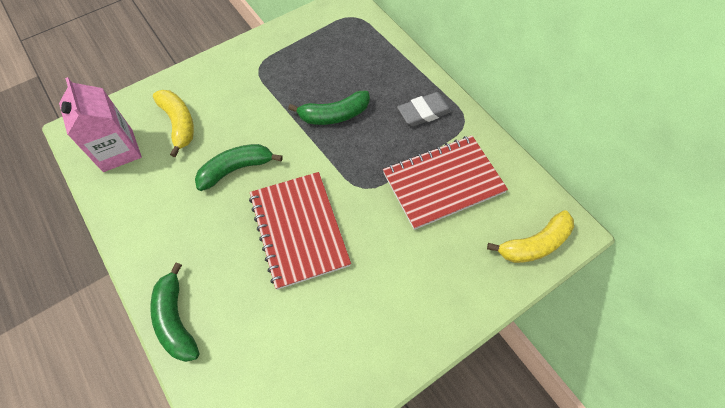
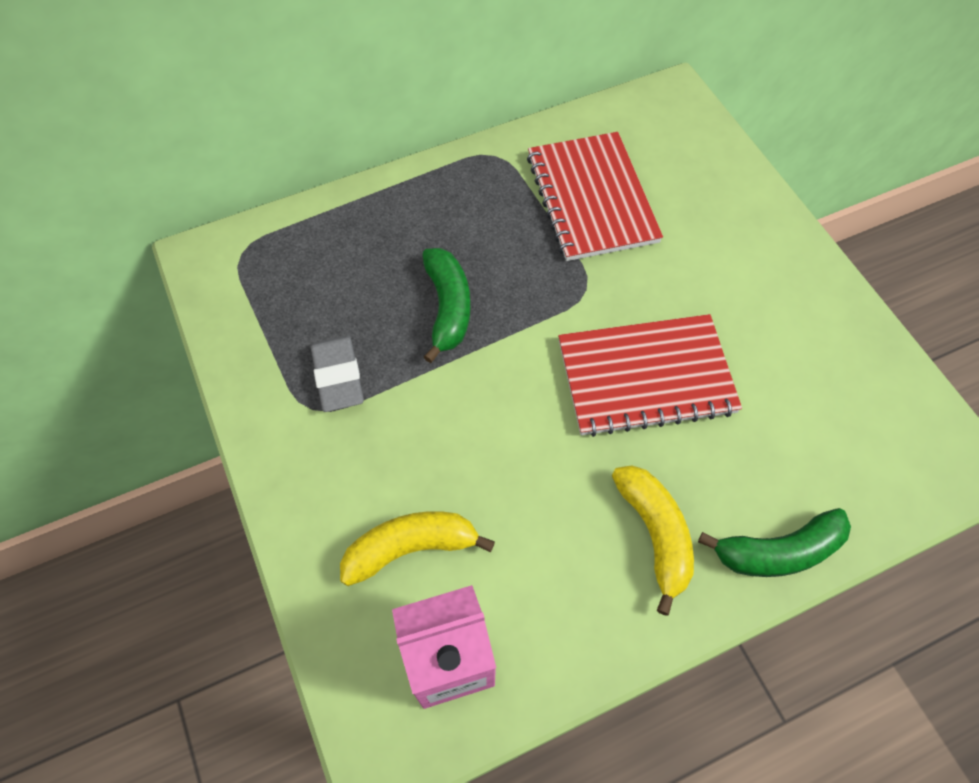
camera: 80 degrees left, 0 degrees up
(236, 169) = (526, 456): green banana -> none
(424, 112) = (469, 196): grey eraser -> grey eraser (338, 376)
(534, 244) = (689, 130): yellow banana -> yellow banana (655, 535)

